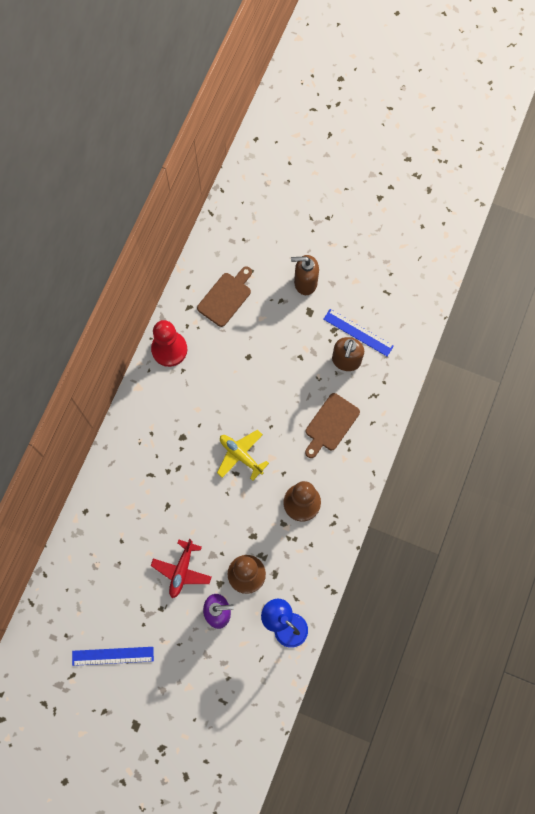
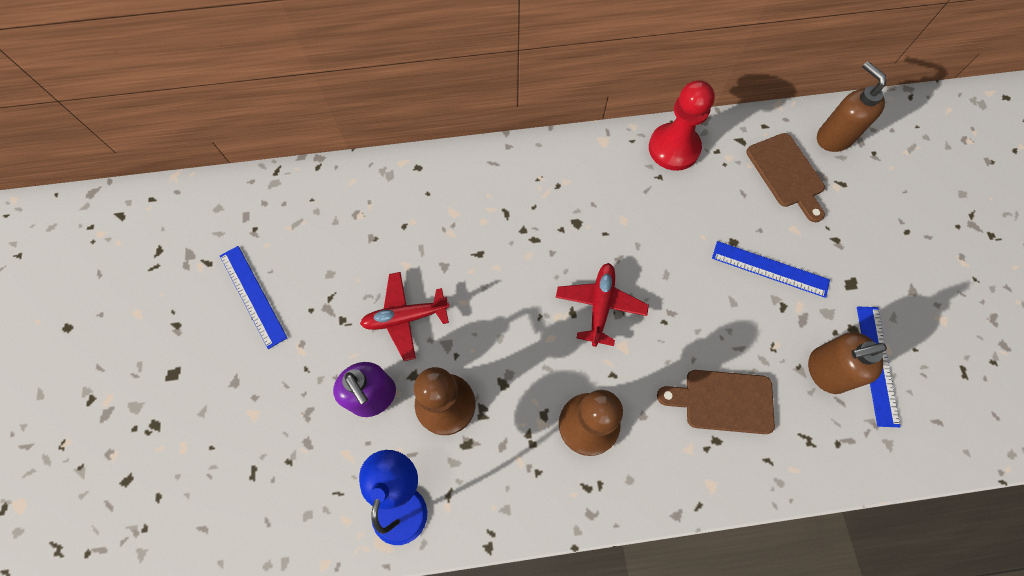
camera: 60 degrees right, 5 degrees down
(226, 297) = (786, 174): brown cutting board -> brown cutting board turned 60 degrees clockwise
(241, 455) = (600, 305): yellow plane -> red plane
(275, 348) = (770, 269): none -> blue ruler
(305, 282) = (884, 256): brown soap dispenser -> brown soap dispenser (834, 137)

